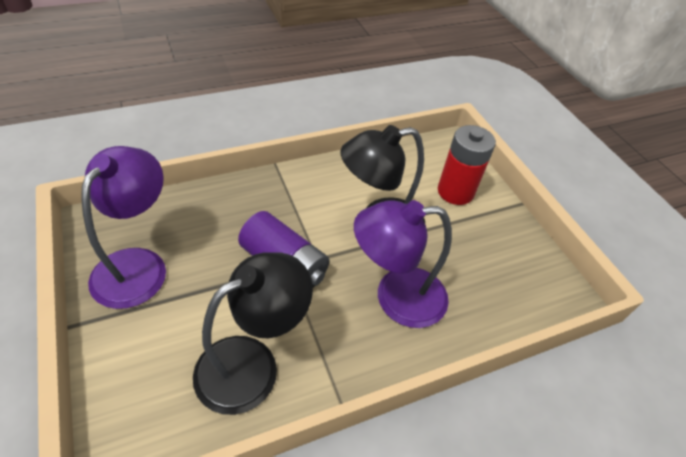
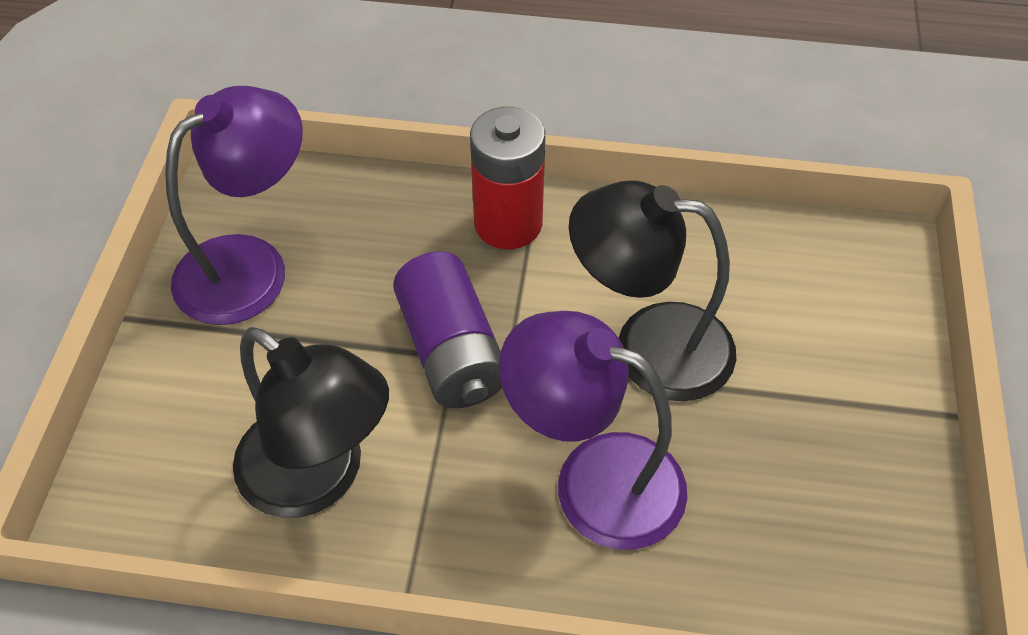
camera: 35 degrees right, 5 degrees up
(252, 364) = (319, 477): black lamp -> black lamp turned 45 degrees clockwise
(455, 192) = (831, 342): red battery -> red battery (508, 224)

